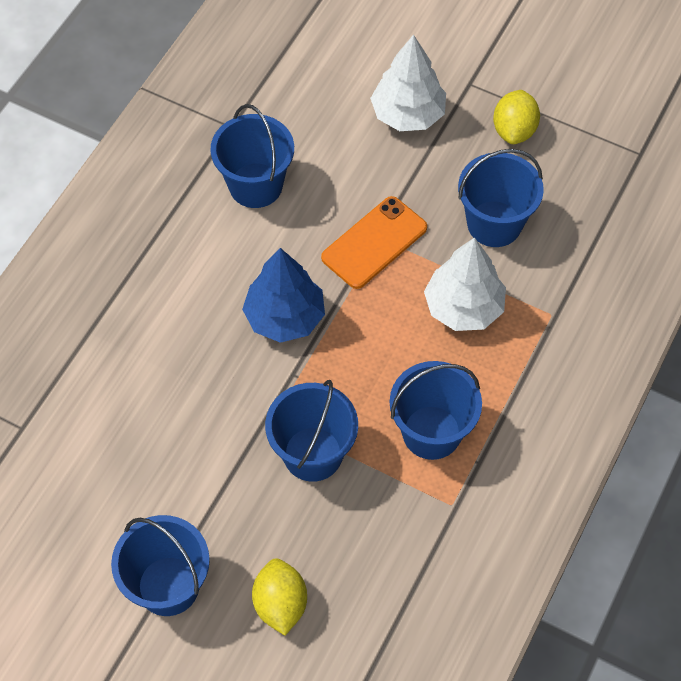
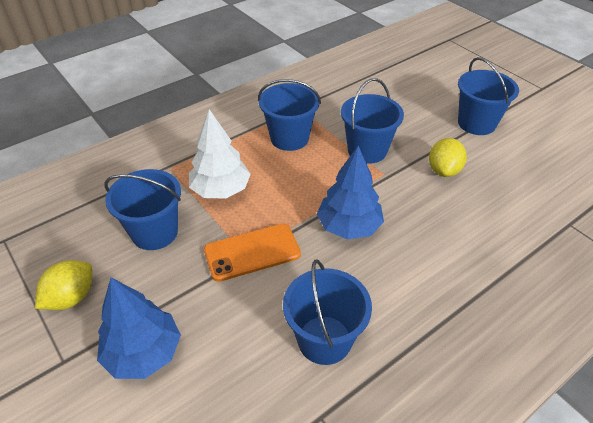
camera: 155 degrees left, 15 degrees down
(280, 604) = (414, 101): yellow lemon -> yellow lemon (444, 170)
(408, 114) = (143, 353): white tree -> blue tree

